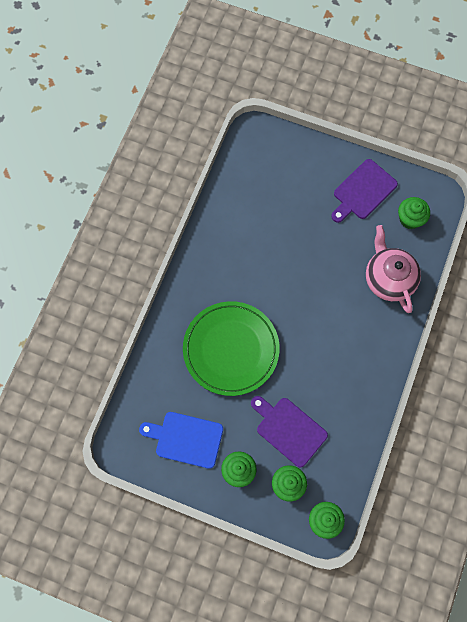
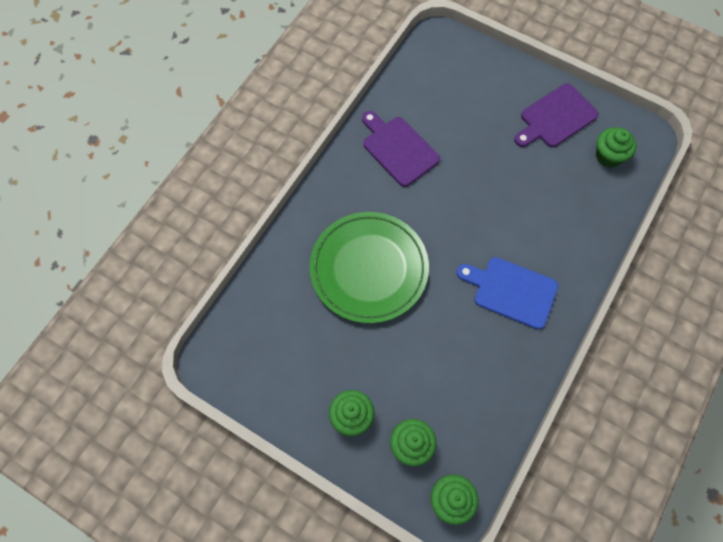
camera: 10 degrees right, 5 degrees down
(186, 439) = (293, 366): blue cutting board -> blue cutting board (511, 291)
(289, 429) = (423, 376): purple cutting board -> purple cutting board (398, 149)
(388, 278) = (574, 218): pink teapot -> none

